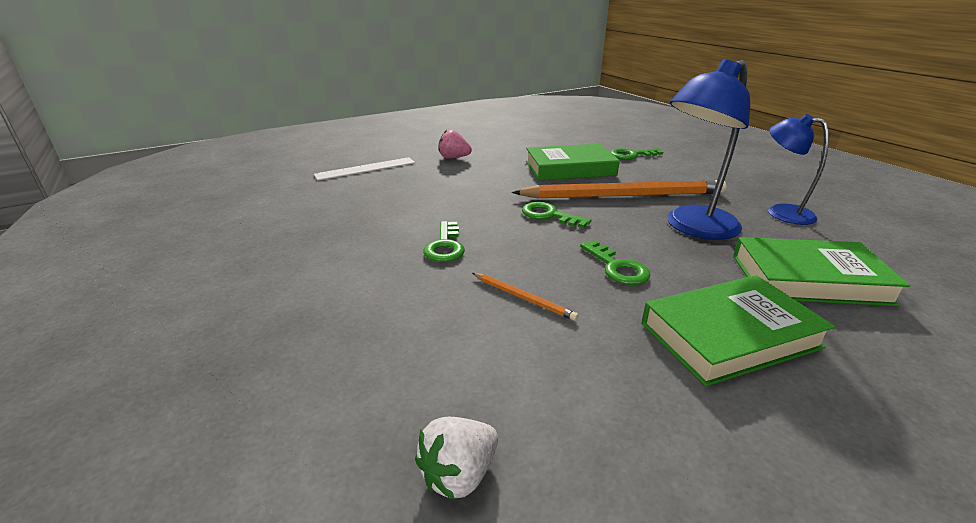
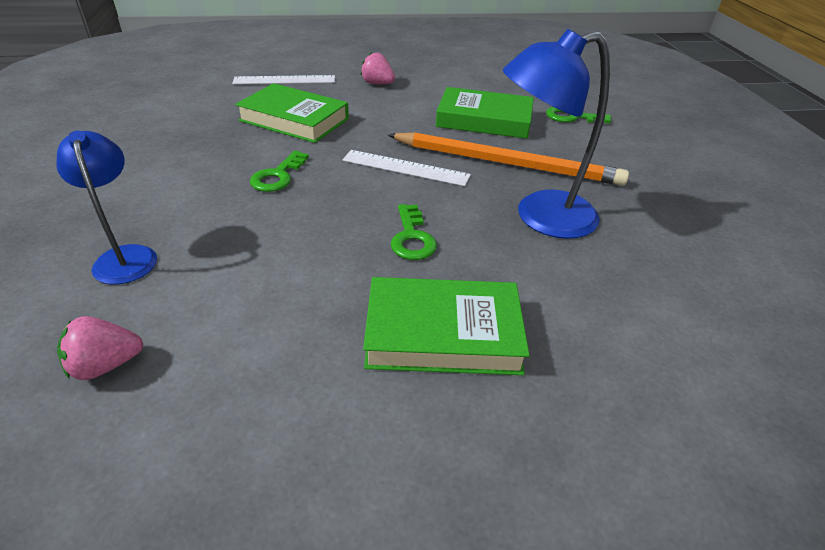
camera: 20 degrees right, 10 degrees up
(459, 474) = (106, 365): white strawberry -> pink strawberry
(523, 298) = (295, 243): orange pencil -> none
(549, 215) = (405, 168): green key -> white ruler
(781, 212) = (668, 224): blue lamp -> blue lamp (125, 256)
(809, 279) = (601, 305): green book -> green book (294, 120)

